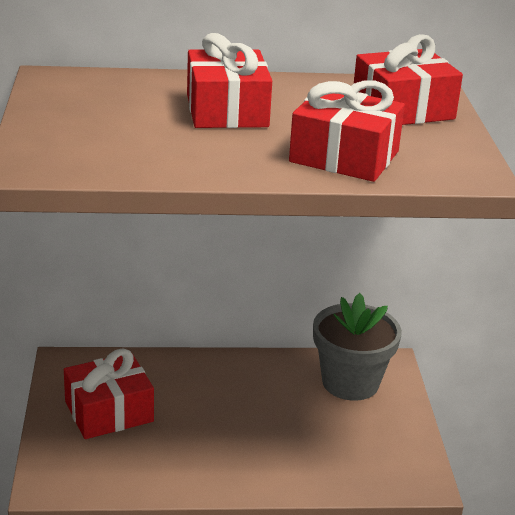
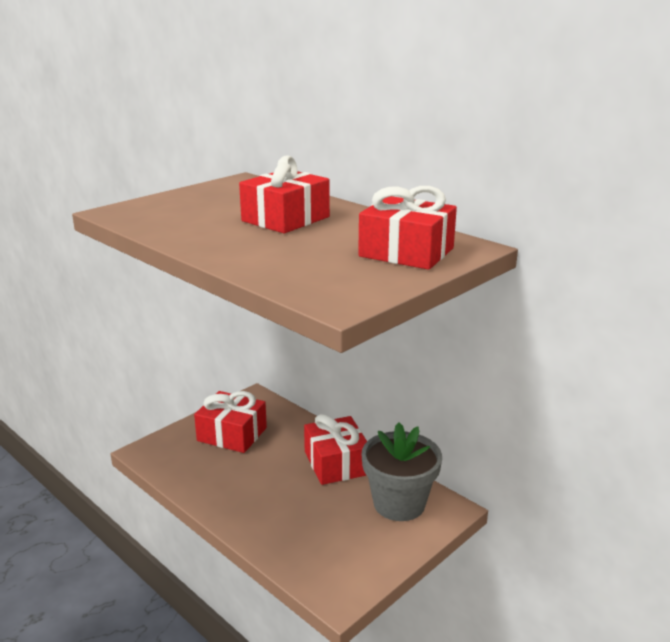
camera: 50 degrees right, 5 degrees down
(344, 157) = (282, 262): red gift -> red gift (336, 463)

